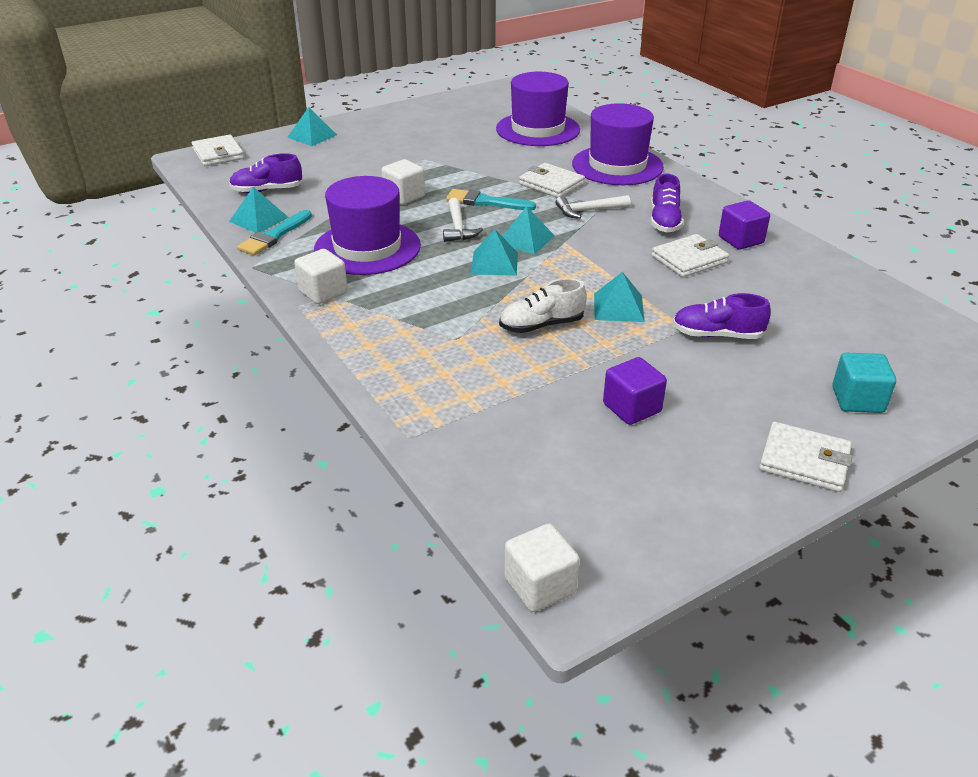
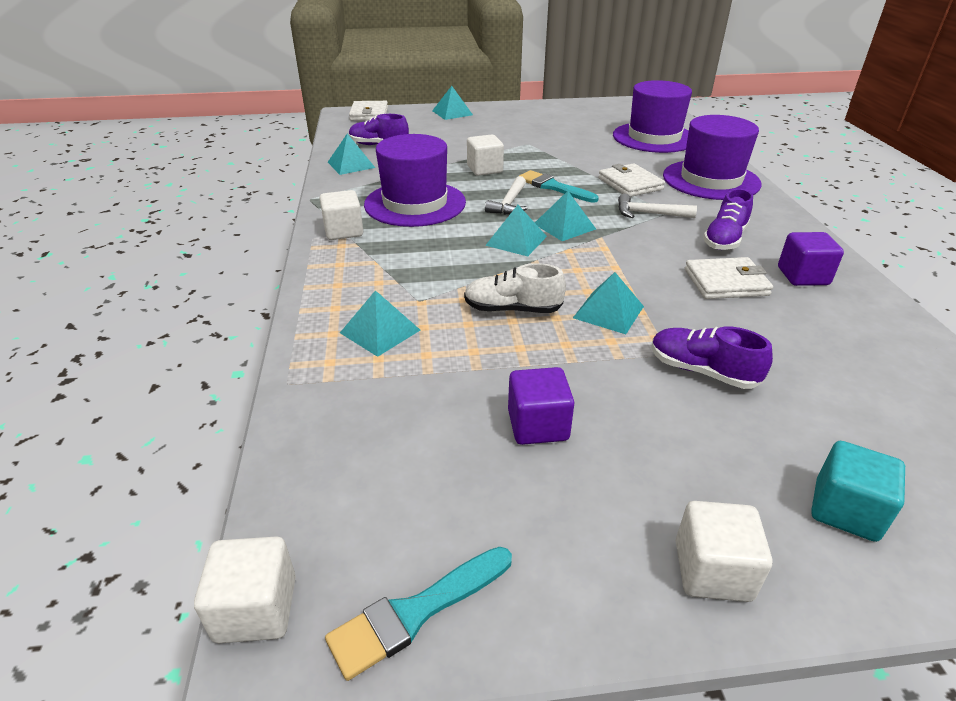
camera: 25 degrees right, 0 degrees up
(274, 236) = (350, 179): turquoise brush -> turquoise brush (416, 612)
(446, 374) = (380, 331): none -> turquoise pyramid
(804, 460) = (712, 570): white wallet -> white cube

